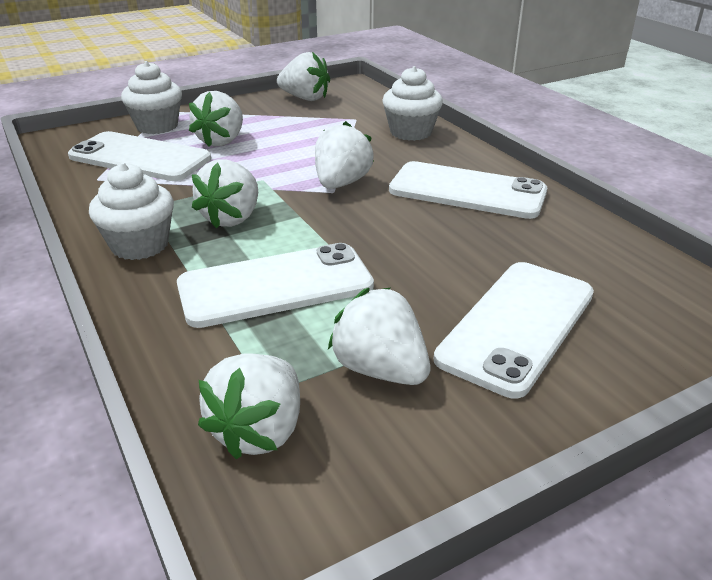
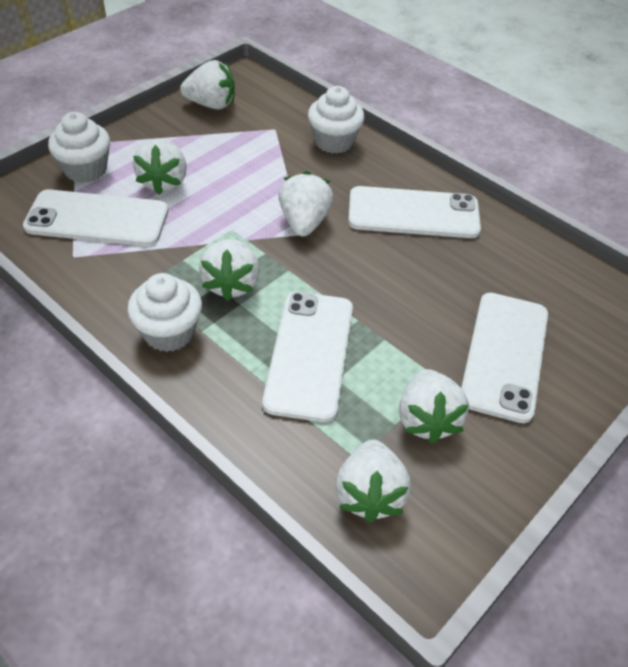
camera: 20 degrees left, 15 degrees up
(275, 286) = (309, 354): white phone -> white phone turned 45 degrees counterclockwise
(380, 369) = (427, 419): white strawberry -> white strawberry turned 120 degrees counterclockwise

